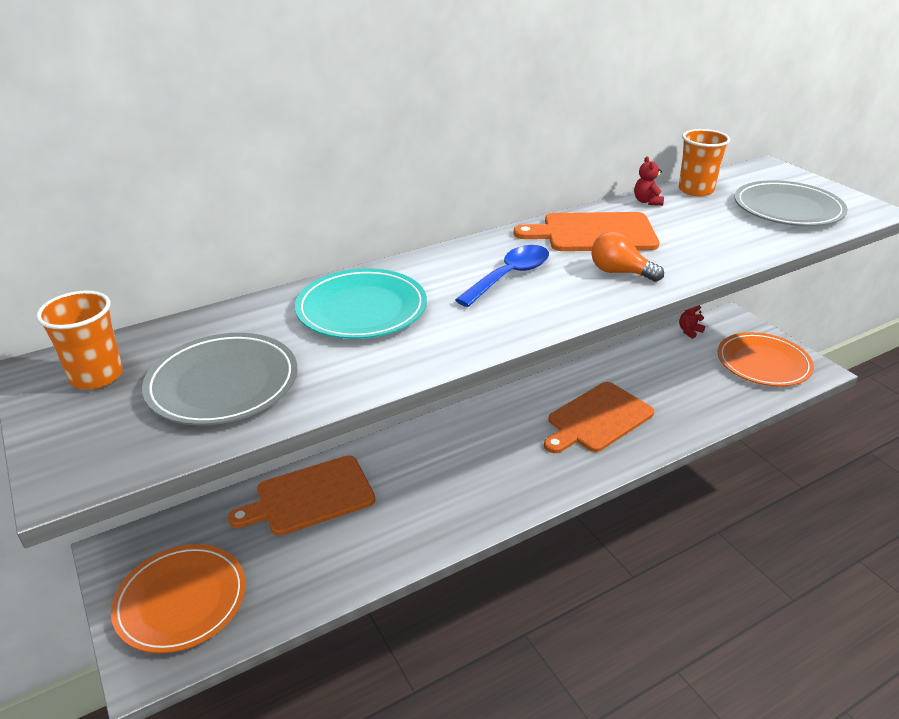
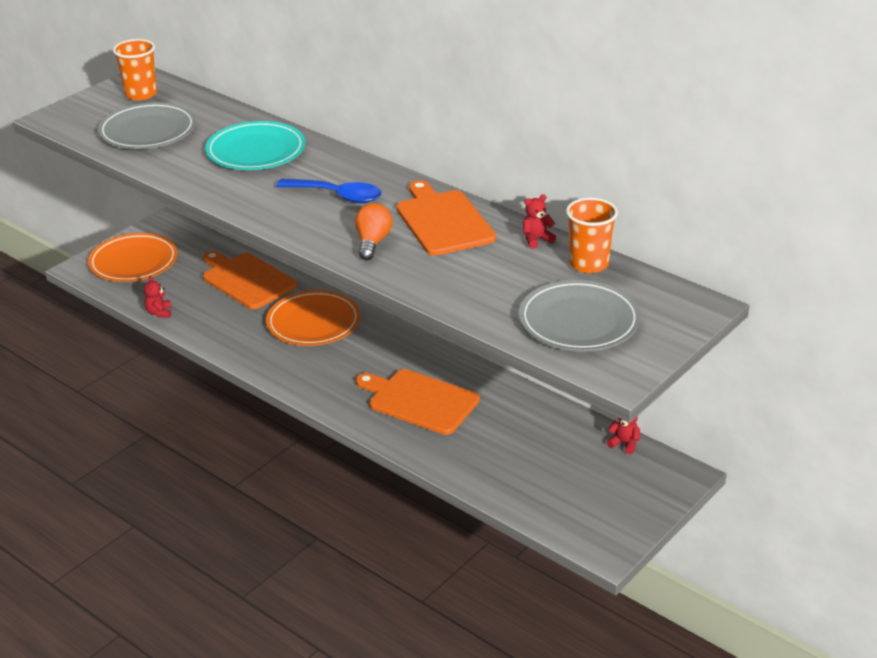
camera: 70 degrees right, 0 degrees up
(325, 592) = (159, 313): none -> red teddy bear
(763, 363) = (592, 505): orange plate -> orange plate (313, 322)

